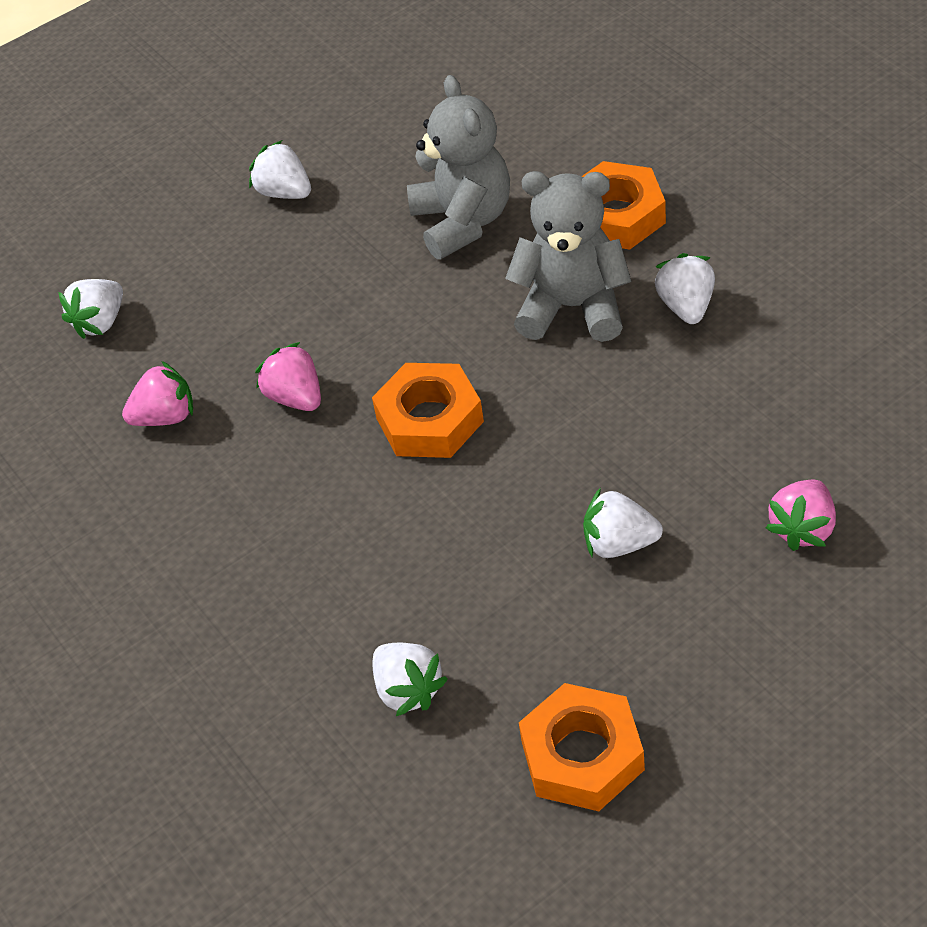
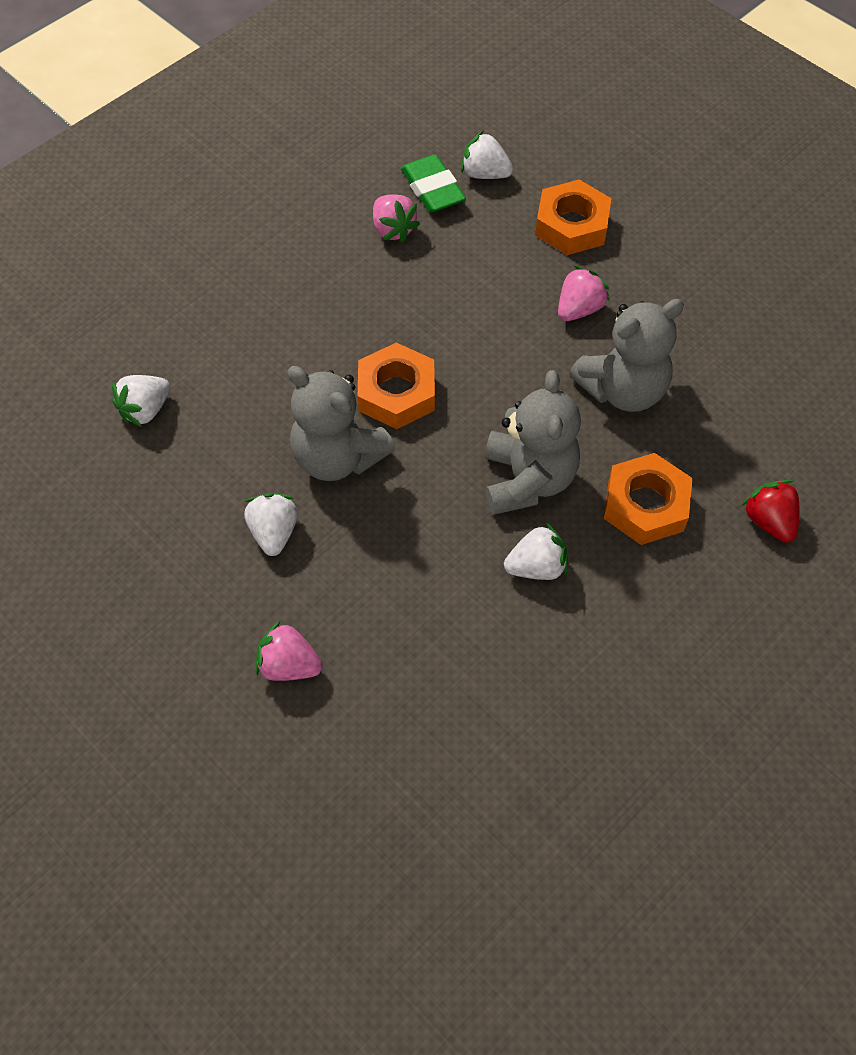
camera: 75 degrees right, 10 degrees up
(108, 374) = (433, 189): none -> green eraser
(284, 192) = (642, 262): white strawberry -> none
(295, 397) = (416, 304): pink strawberry -> pink strawberry (579, 309)
(516, 479) = (338, 457): none -> grey teddy bear
(582, 755) = (84, 522): orange nut -> orange nut (572, 225)
(646, 128) = (769, 521): none -> red strawberry

